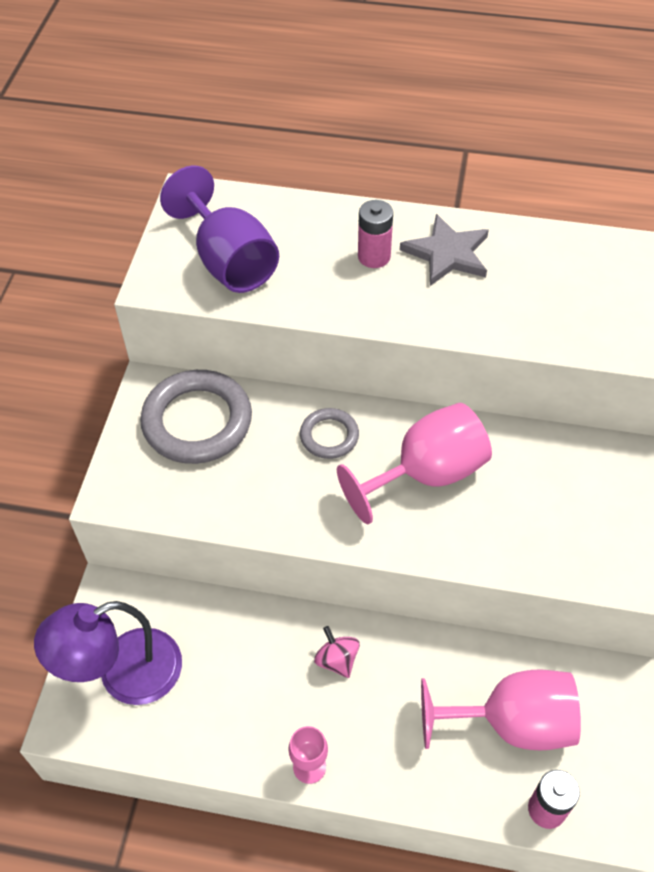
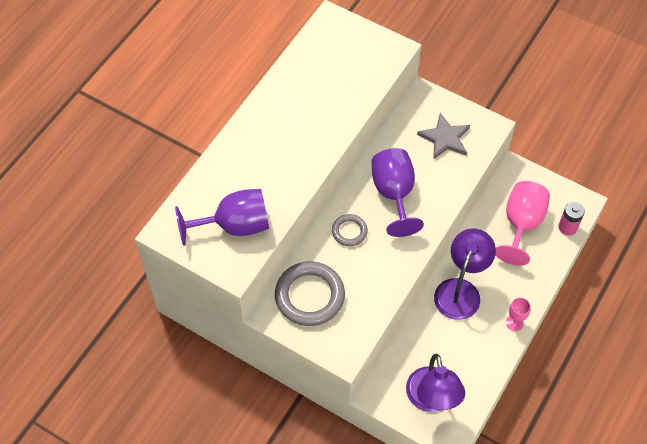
camera: 70 degrees left, 5 degrees up
(337, 660) = (460, 290): pink spinning top -> purple lamp
(374, 256) = (267, 151): pink battery -> none
(426, 474) = (394, 194): pink goblet -> purple goblet
(447, 253) = (282, 115): grey star -> grey star (445, 138)

